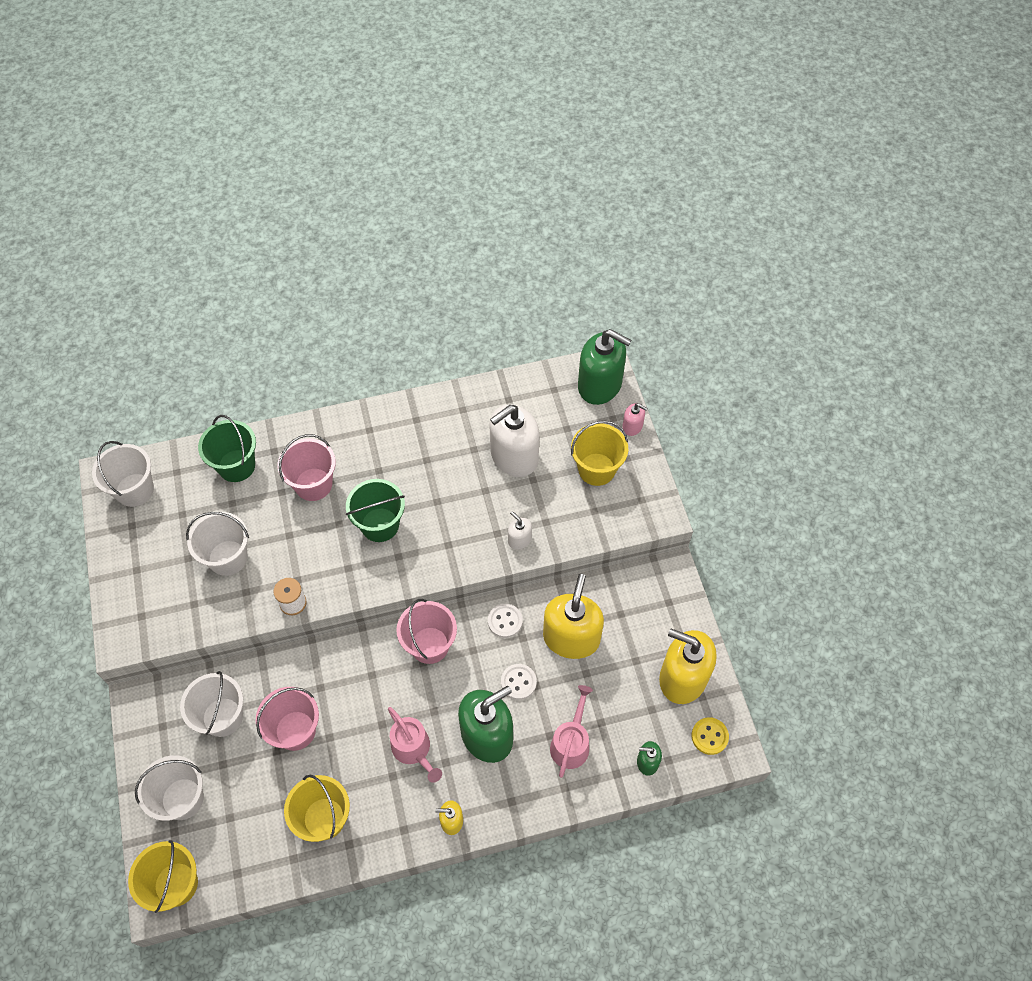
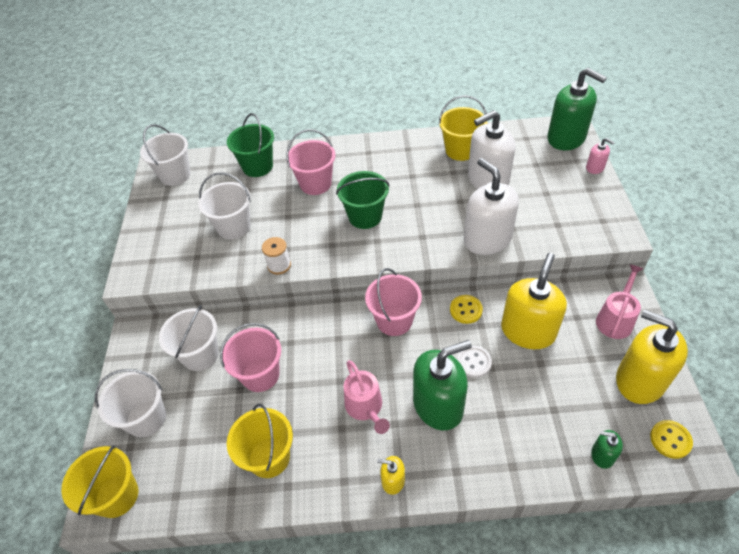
camera: 15 degrees right, 10 degrees down
(505, 621) = (466, 310): white button -> yellow button
(519, 539) = (487, 239): white soap dispenser -> white soap dispenser, size x2.20
(571, 743) = (522, 424): pink watering can -> pink watering can (615, 319)
(596, 469) = (561, 195): yellow bucket -> yellow bucket (460, 150)

